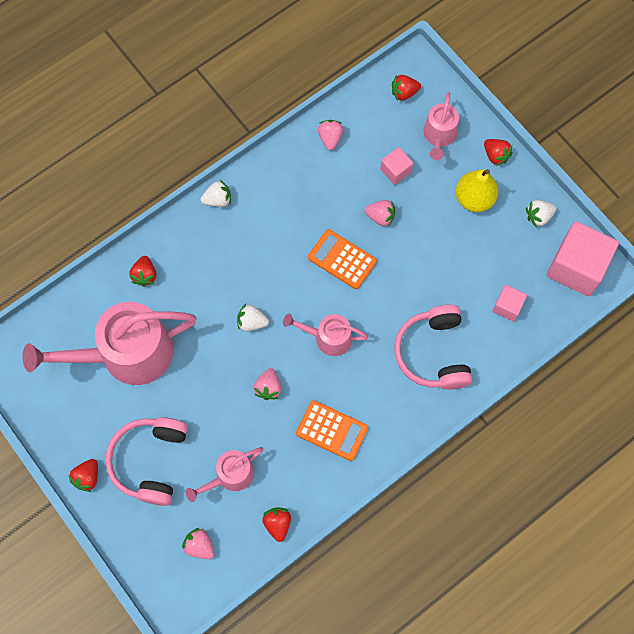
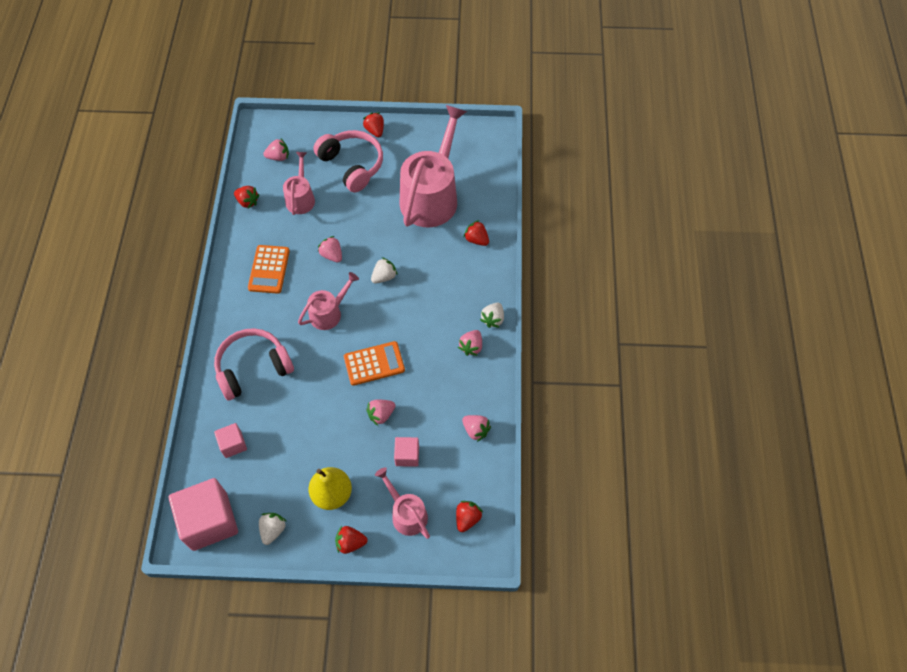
camera: 130 degrees right, 10 degrees down
(259, 197) = (471, 347): none -> pink strawberry
(332, 430) = (269, 269): orange calculator -> orange calculator turned 60 degrees counterclockwise
(433, 353) = (253, 368): pink headphones -> pink headphones turned 60 degrees counterclockwise

